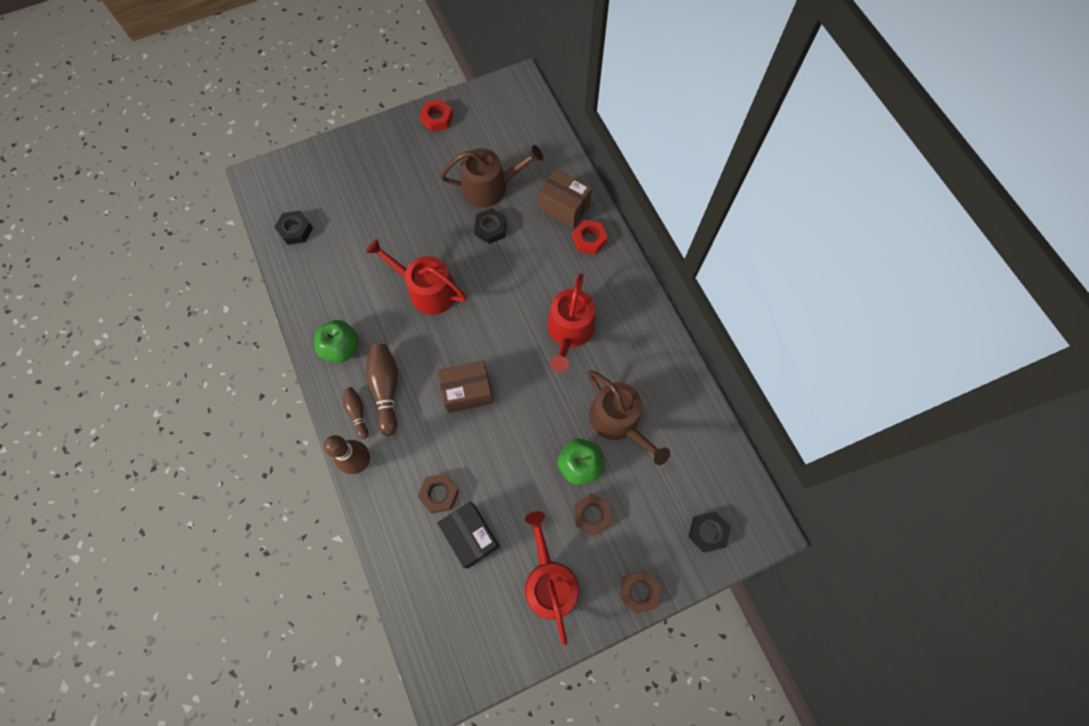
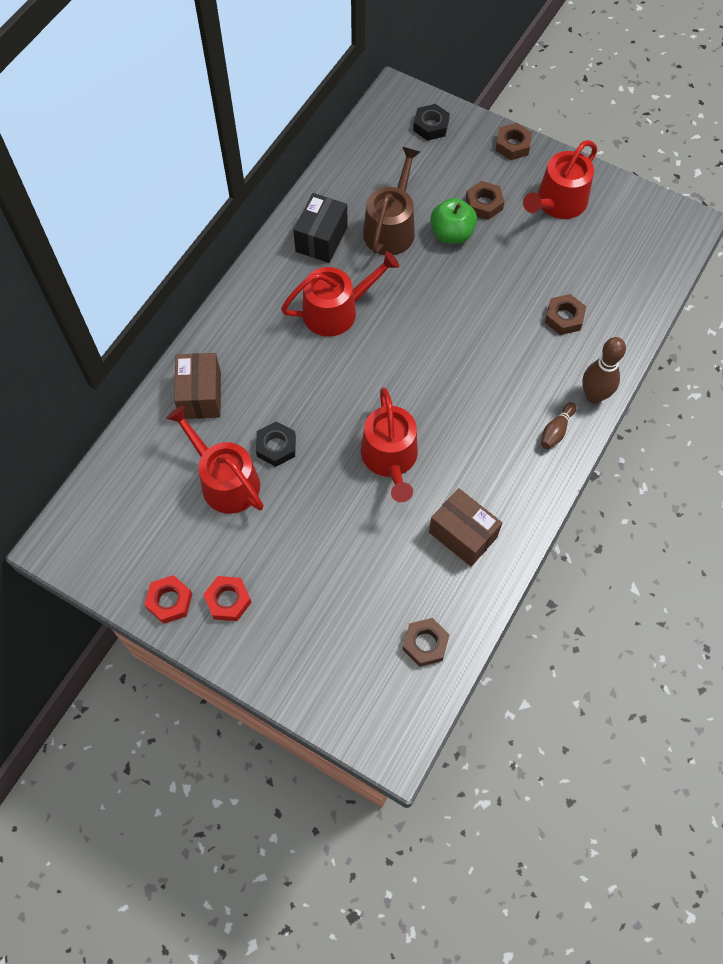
camera: 125 degrees left, 5 degrees down
(295, 230) = (425, 644): black nut -> brown nut
(341, 348) = (510, 492): green apple -> none
(386, 389) = (515, 422): brown bowling pin -> none
(467, 391) = (460, 355): brown box -> brown box (463, 535)
(471, 536) = (574, 274): black box -> black box (321, 239)
(490, 187) = (225, 480): brown watering can -> red watering can
(589, 239) = (224, 351): red nut -> red nut (228, 600)

